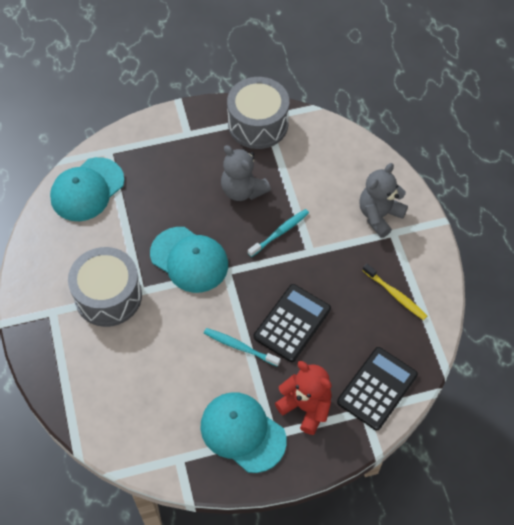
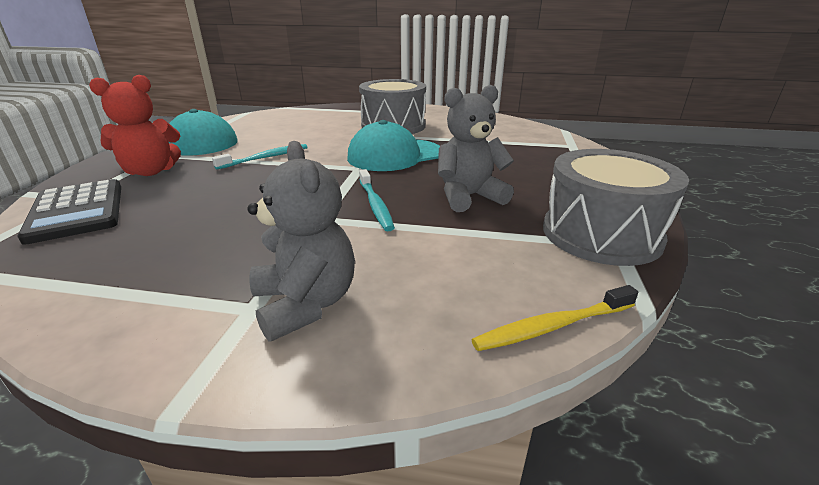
camera: 115 degrees right, 30 degrees down
(87, 189) = (521, 133): turquoise cap -> none
(292, 323) = (245, 185): black calculator -> none
(395, 295) = (148, 267): yellow toothbrush -> yellow toothbrush (553, 326)

